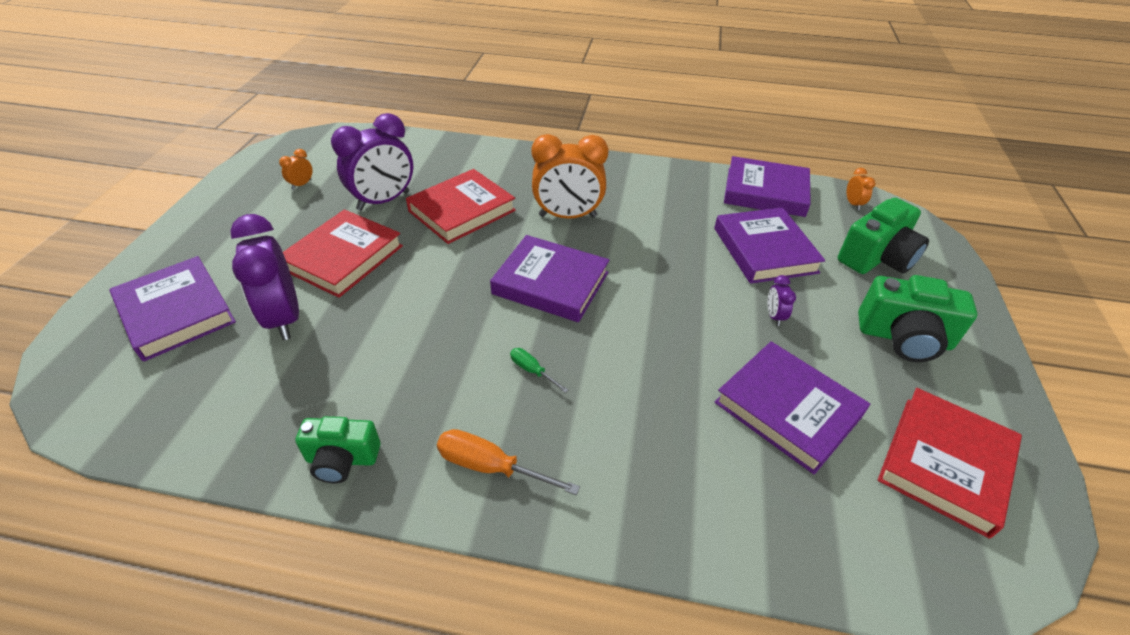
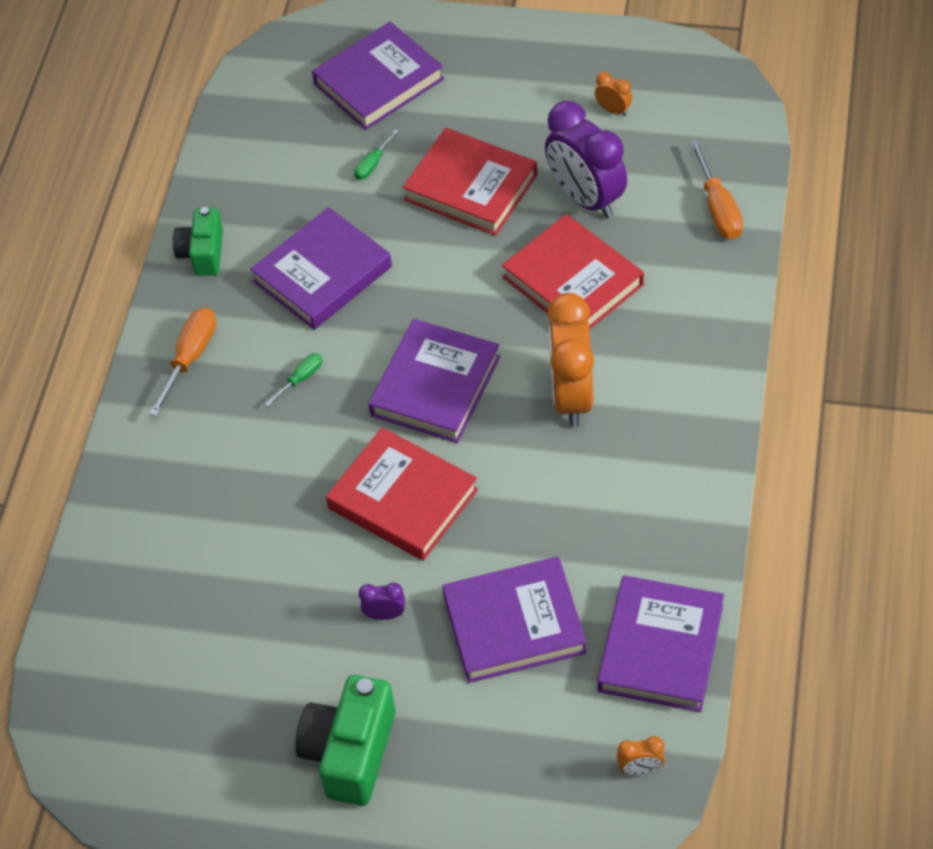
camera: 95 degrees right, 10 degrees up
(284, 318) = (372, 165): purple clock -> green screwdriver
(418, 149) = (718, 209): none -> orange screwdriver
(787, 409) = (246, 604): purple book -> purple book (322, 274)
(876, 257) = (507, 765): green camera -> none
(944, 463) = (175, 735): red book -> red book (403, 499)

